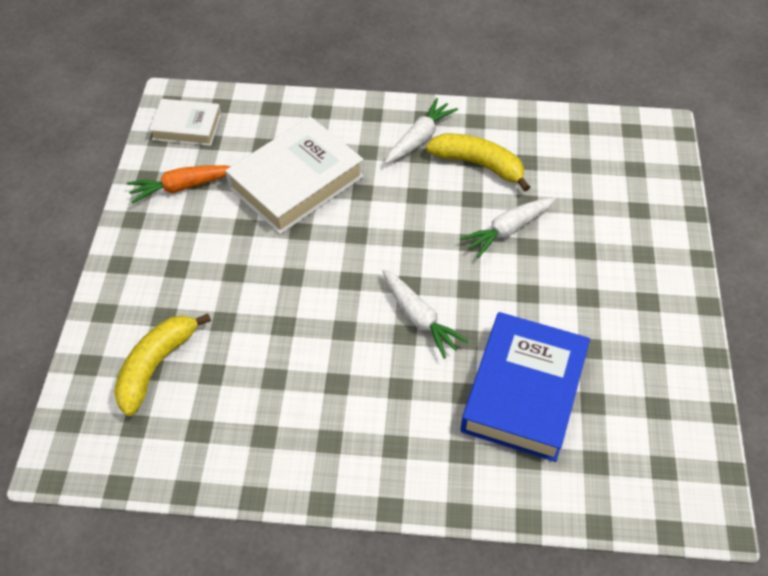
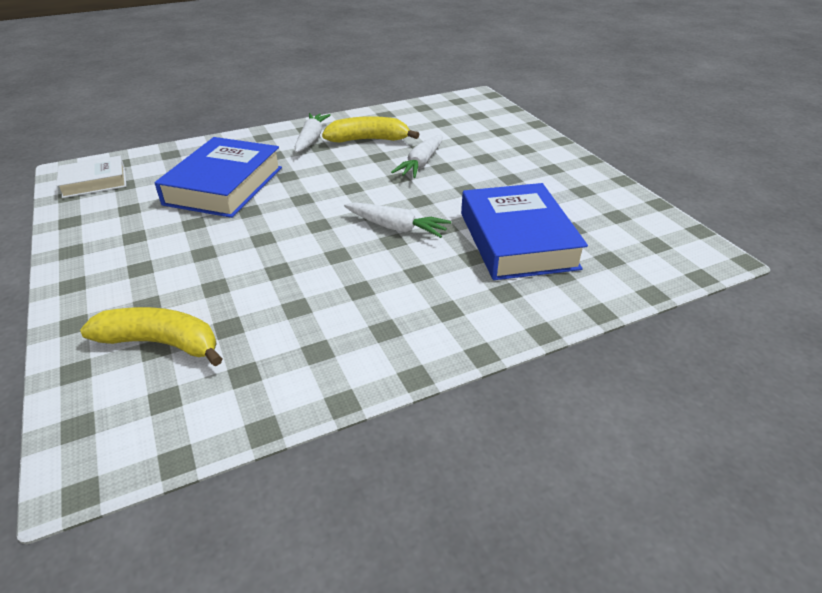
camera: 30 degrees left, 15 degrees down
(156, 366) = (161, 343): yellow banana -> yellow banana turned 105 degrees clockwise
(182, 187) = (112, 217): orange carrot -> none
(296, 182) = (224, 185): white book -> blue book

